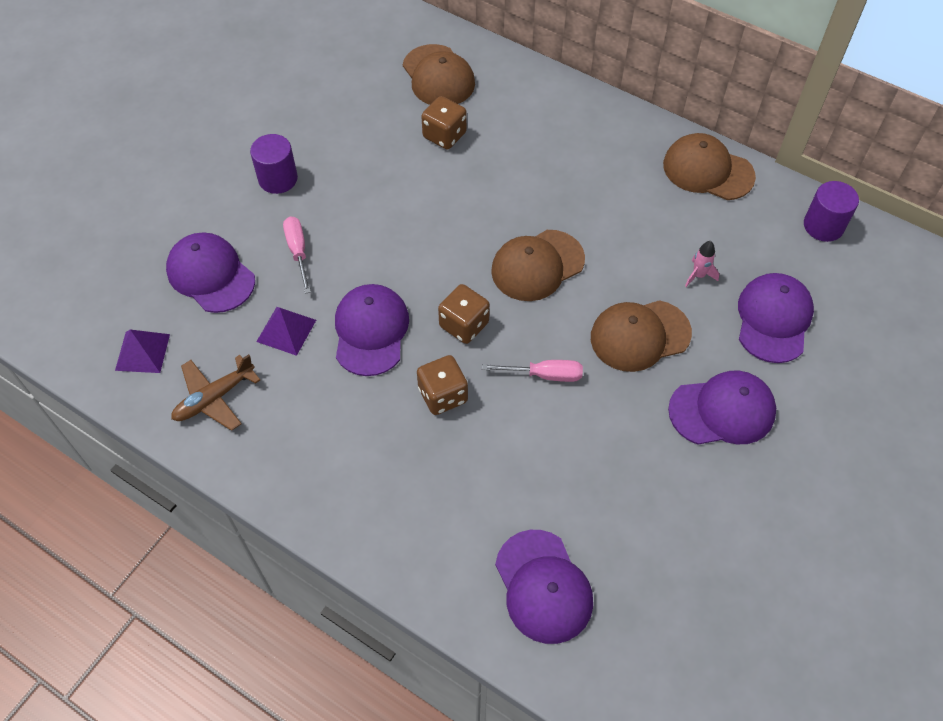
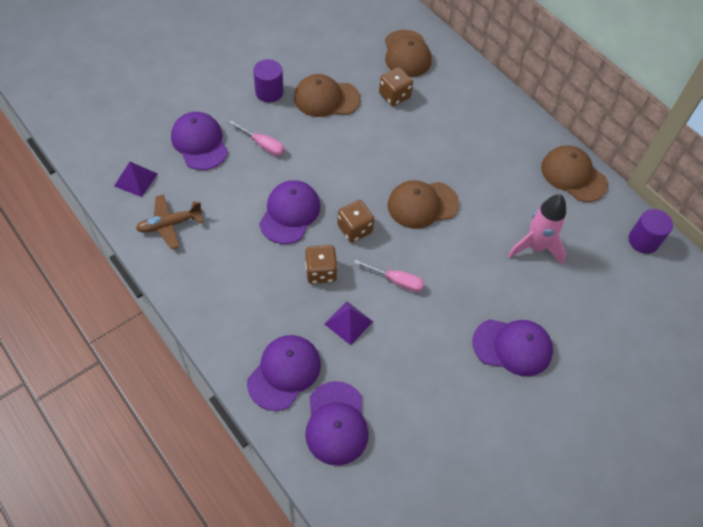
camera: 15 degrees right, 0 degrees up
(286, 330) = (234, 195): purple pyramid -> purple pyramid (348, 322)
(298, 251) = (263, 145): pink screwdriver -> pink screwdriver turned 120 degrees clockwise
(640, 335) = (475, 275): brown cap -> brown cap (326, 98)
(698, 275) = (535, 247): pink rocket -> pink rocket, size x2.10
(773, 319) = (577, 295): purple cap -> purple cap (284, 372)

